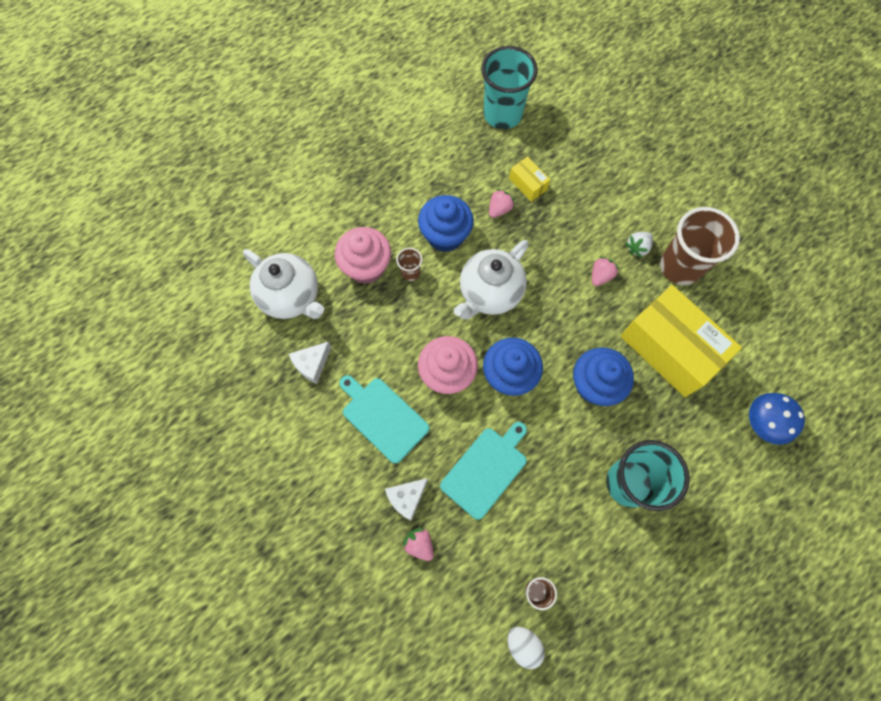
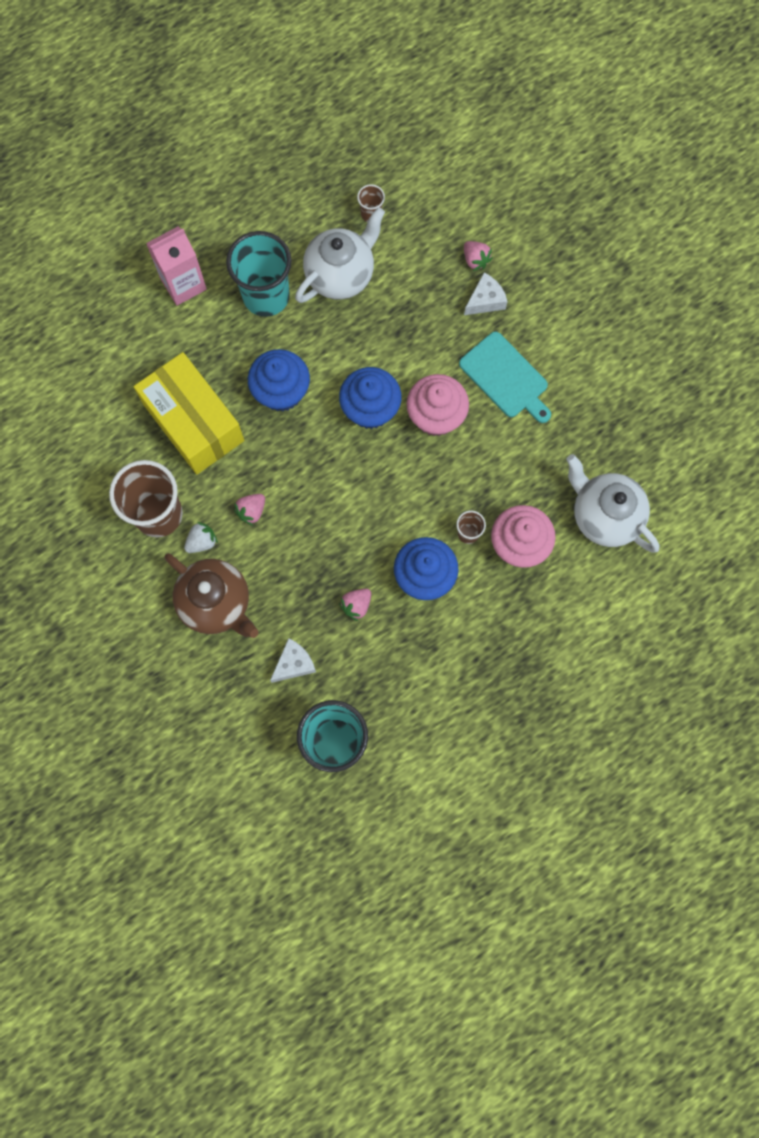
camera: 175 degrees left, 5 degrees up
(312, 364) = (580, 438): white cheese -> white cheese (294, 664)
(486, 470) = (405, 319): turquoise cutting board -> none
(489, 293) = (380, 501): white teapot -> white teapot (340, 275)
(523, 645) = (388, 174): white egg -> none
(528, 184) = (317, 636): yellow box -> none
(614, 202) = (216, 603): none -> brown teapot
(715, 489) = (183, 284): none -> pink carton
(763, 423) = (117, 340): blue mushroom -> none

